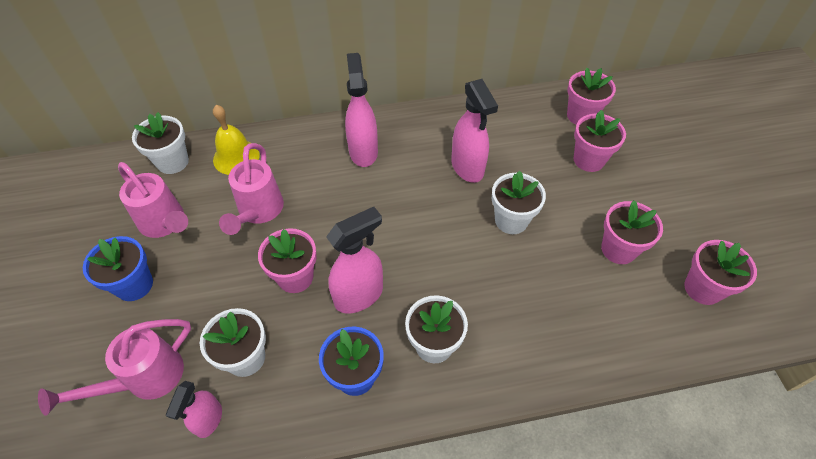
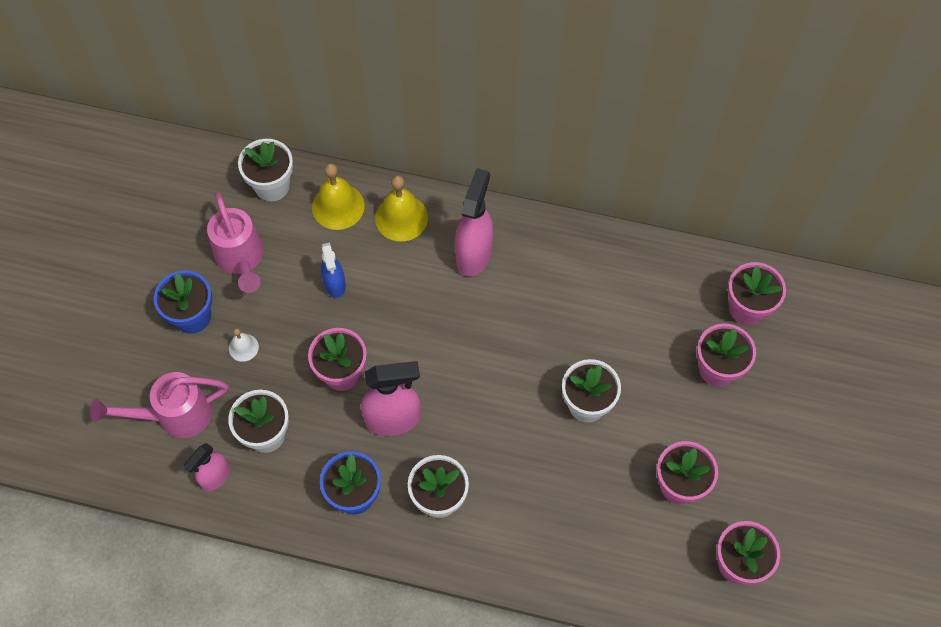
camera: 25 degrees right, 10 degrees up
(194, 292) = (243, 347): none -> white bell
(258, 212) = (335, 285): pink watering can -> blue spray bottle
(292, 147) = (401, 218): none -> yellow bell
(467, 167) = (576, 322): pink spray bottle -> none

